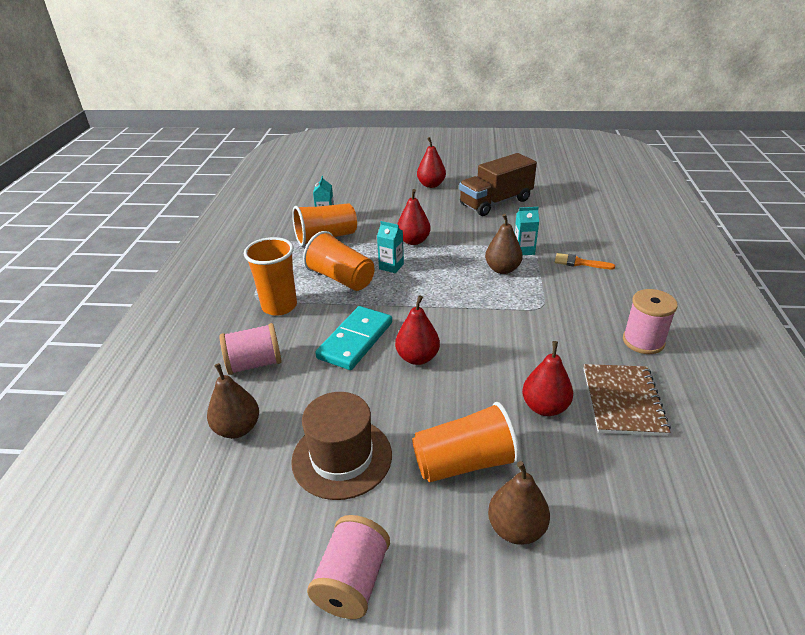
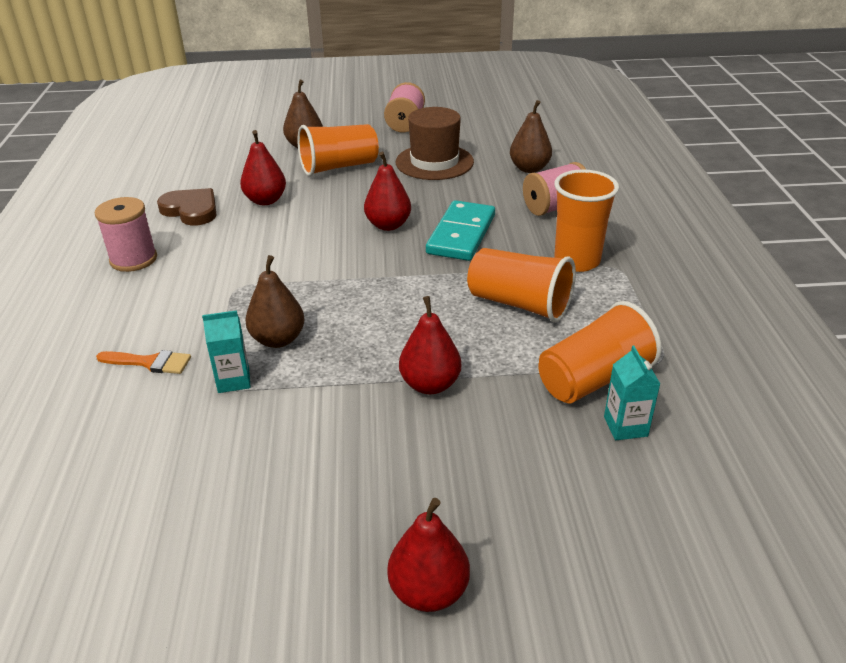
camera: 170 degrees right, 0 degrees up
(391, 266) = (453, 330): turquoise carton -> none
(496, 202) = (260, 522): brown truck -> none
(623, 401) = (191, 210): brown notebook -> brown heart

